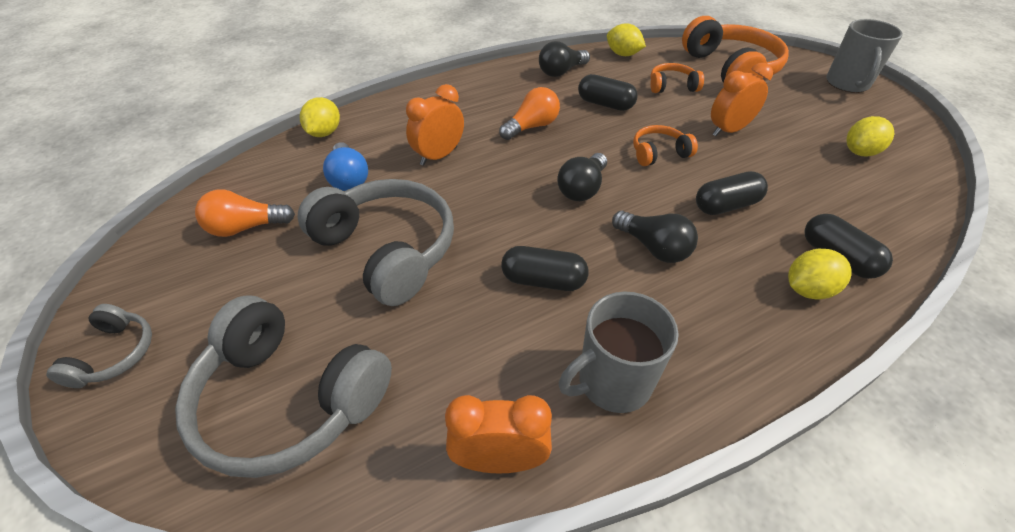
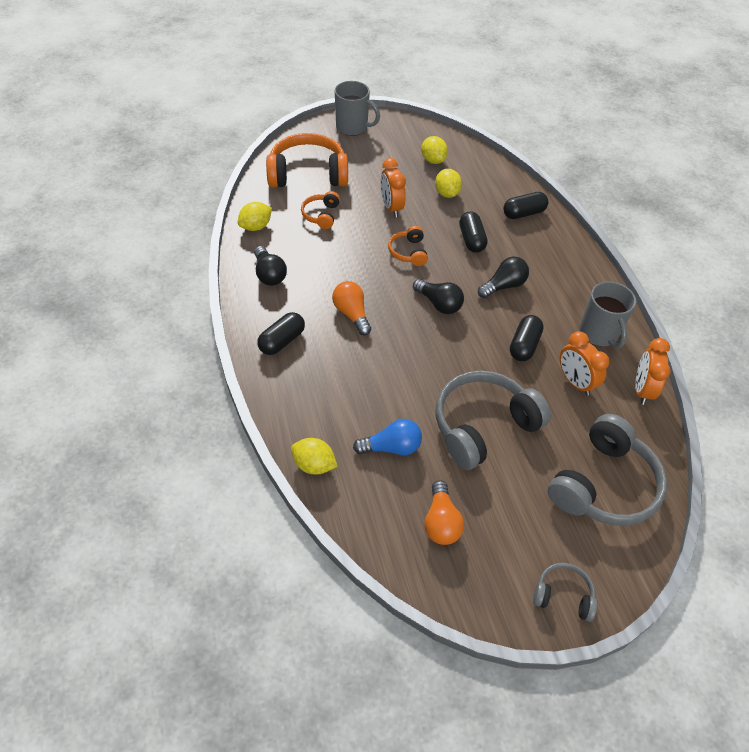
camera: 80 degrees left, 5 degrees up
(439, 156) = (376, 381): orange clock -> orange clock (575, 382)
(605, 104) = (334, 261): black capsule -> black capsule (282, 341)
(808, 289) = (545, 235): yellow lemon -> yellow lemon (447, 193)

